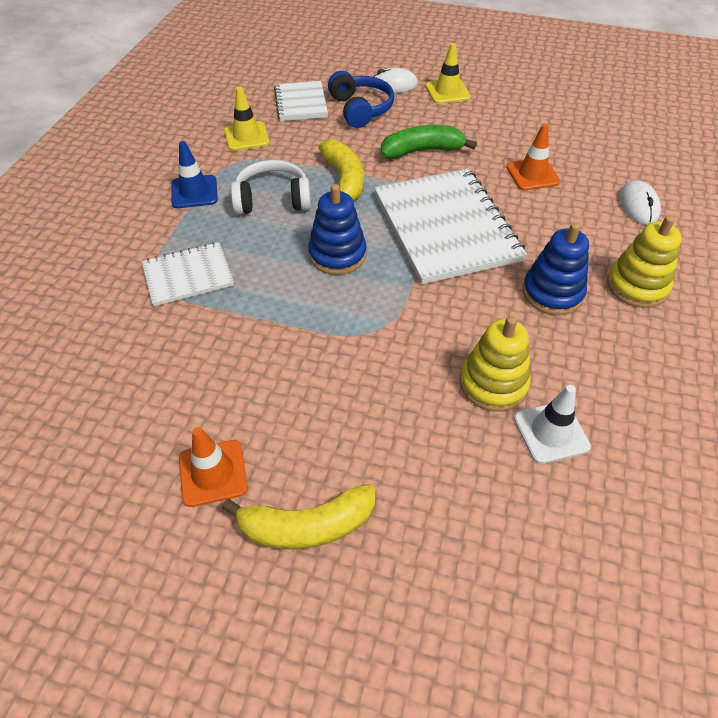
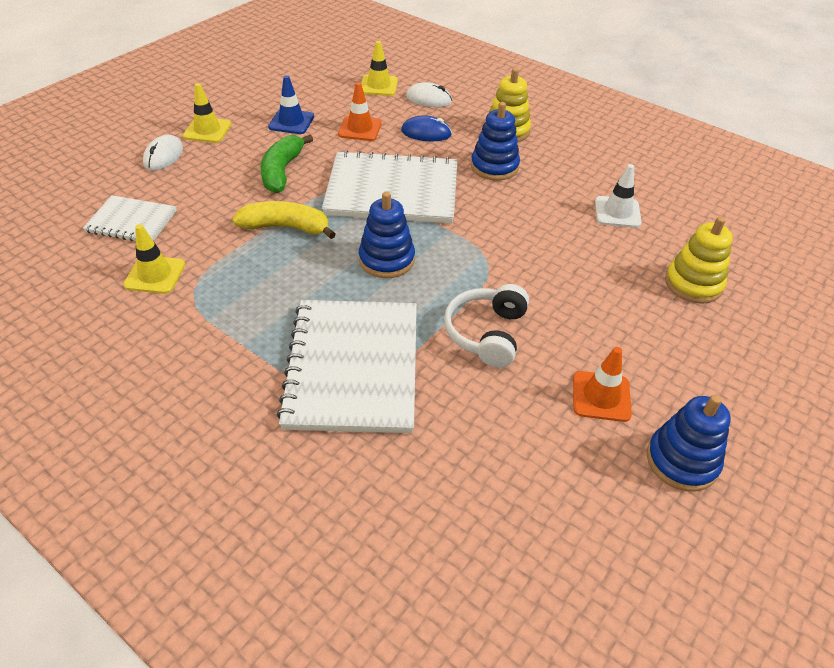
camera: 70 degrees left, 5 degrees down
(141, 569) = (682, 461): none -> blue stacking toy
(188, 275) = (352, 367): white notebook -> white notebook, size x1.85
(194, 192) = (220, 336): blue traffic cone -> blue traffic cone (291, 122)
(272, 200) = (279, 281): white headphones -> white headphones (487, 333)
(307, 526) = (663, 351): yellow banana -> none
(360, 109) = (183, 186): blue headphones -> none
(493, 384) = (567, 222): yellow stacking toy -> yellow stacking toy (693, 284)
(569, 222) = (426, 133): none -> blue mouse
(625, 163) = (378, 86): none -> yellow traffic cone

